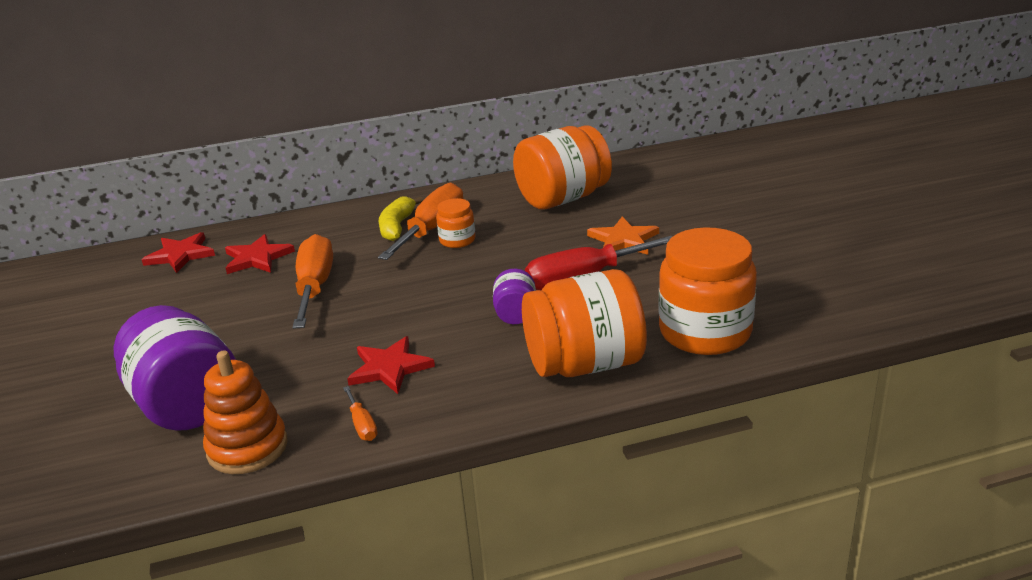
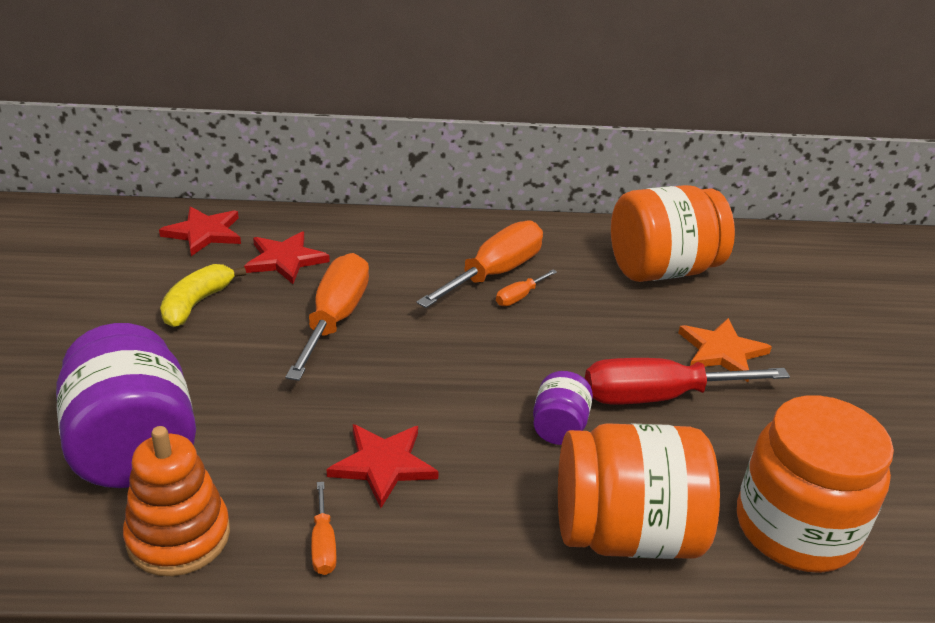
camera: 10 degrees right, 5 degrees up
(397, 226) = (455, 258): yellow banana -> yellow banana (196, 303)
(457, 240) = (519, 297): orange jar -> orange screwdriver

